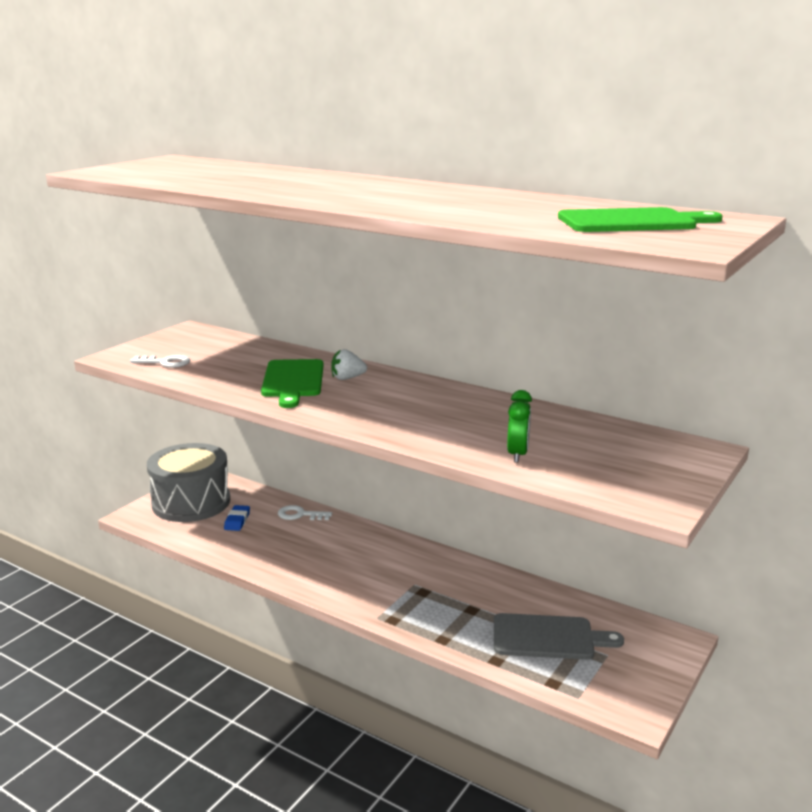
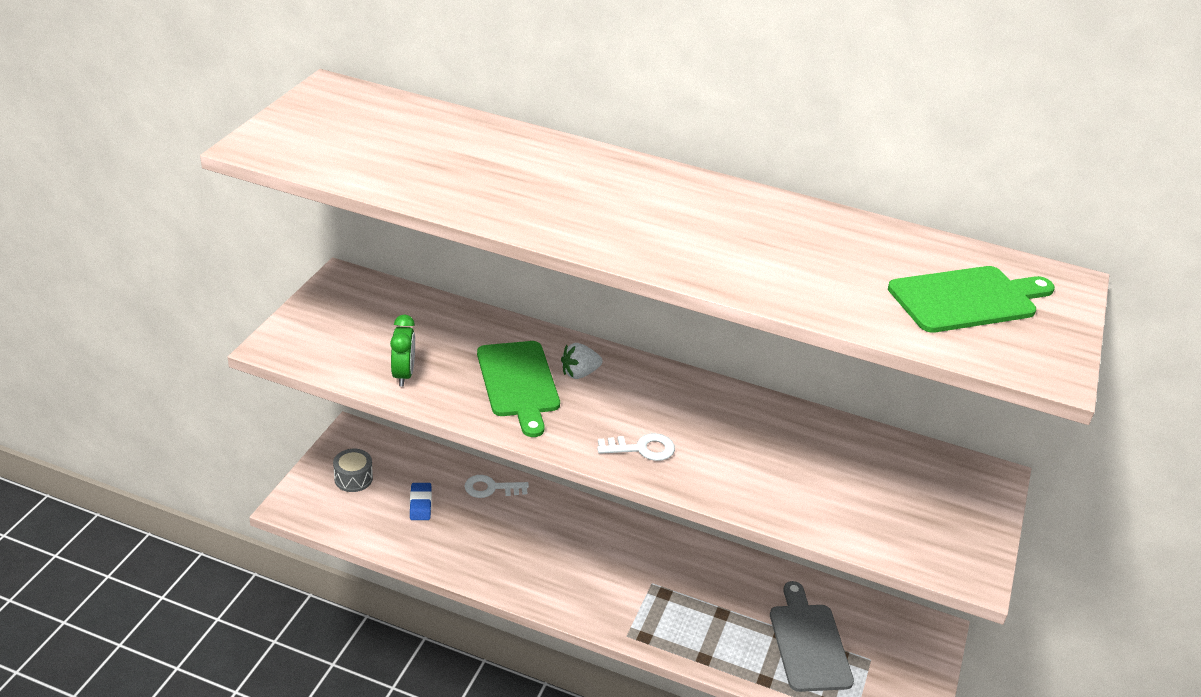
camera: 15 degrees left, 15 degrees up
(165, 362) = (347, 355): white key -> white key (642, 448)
(191, 502) = (353, 478): grey drum -> grey drum, size x0.41
(517, 454) = (811, 502): green clock -> green clock (403, 375)
(548, 637) = (808, 643): grey cutting board -> grey cutting board turned 90 degrees counterclockwise

